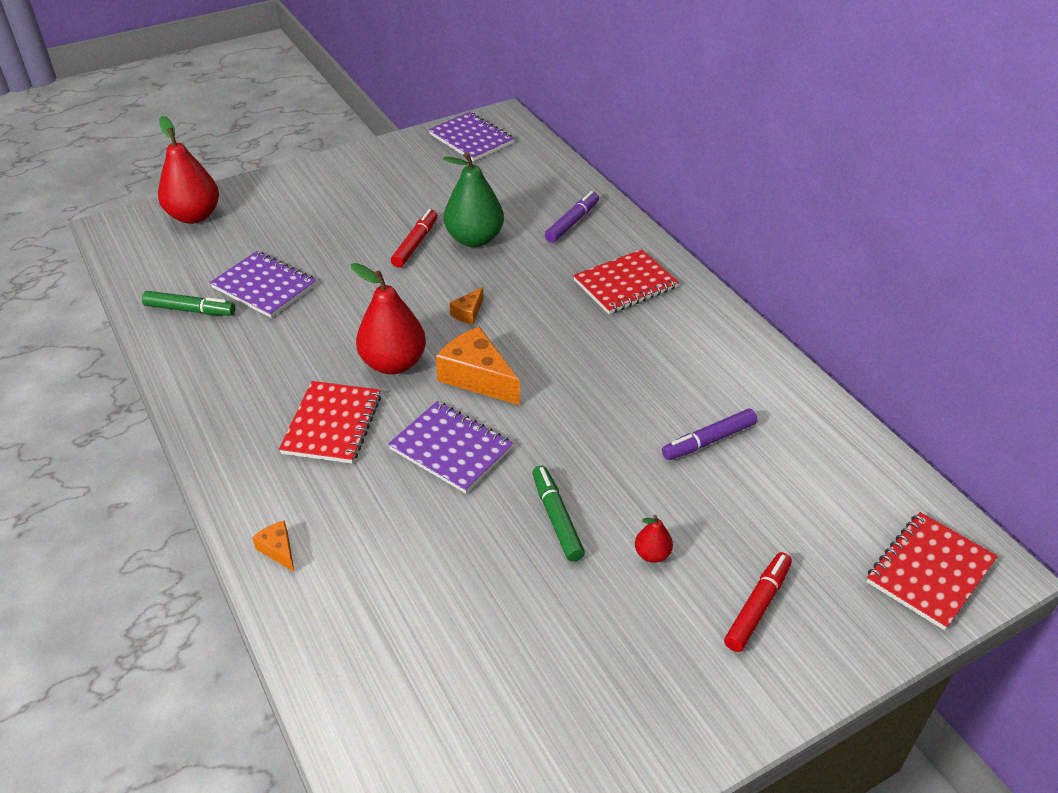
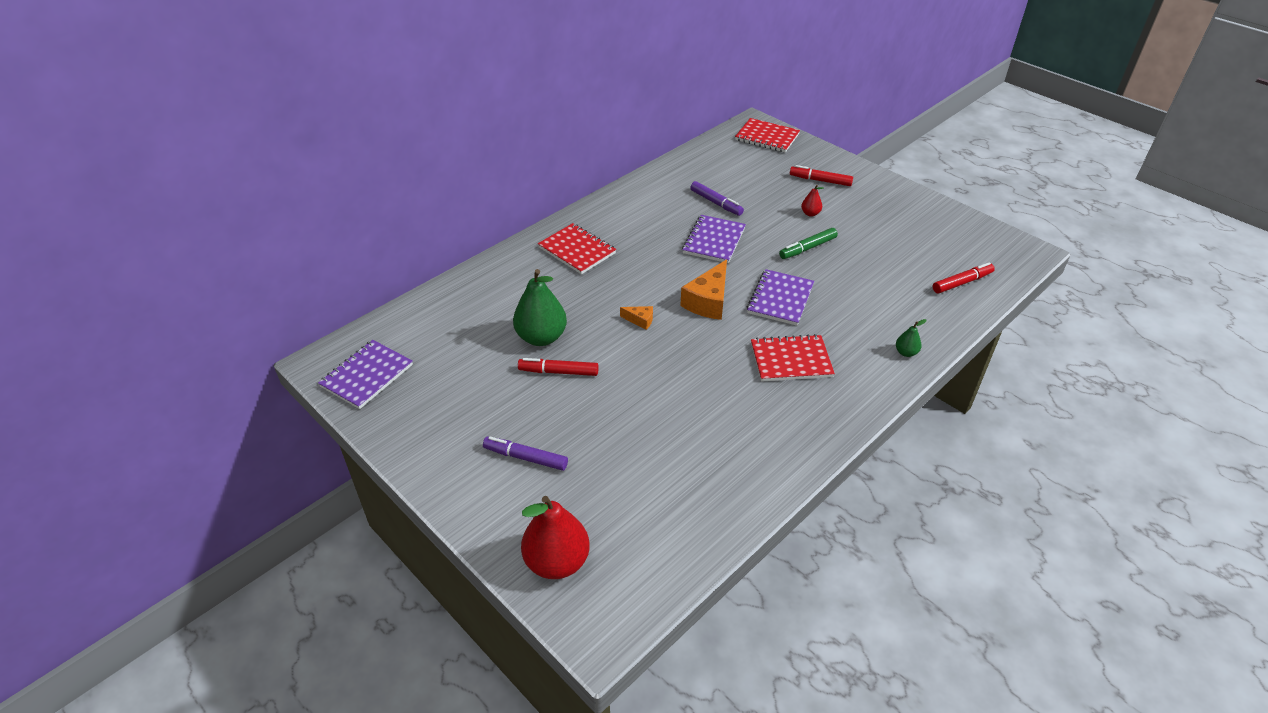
camera: 105 degrees left, 0 degrees up
(190, 310) = (708, 497): green marker -> none
(264, 286) = (654, 455): purple notebook -> purple notebook (714, 241)
(278, 550) = (906, 352): orange cheese -> green pear
(388, 704) = (962, 283): none -> red marker
(393, 363) = (714, 346): red pear -> none
(572, 222) = (502, 287): purple marker -> purple marker (526, 457)

